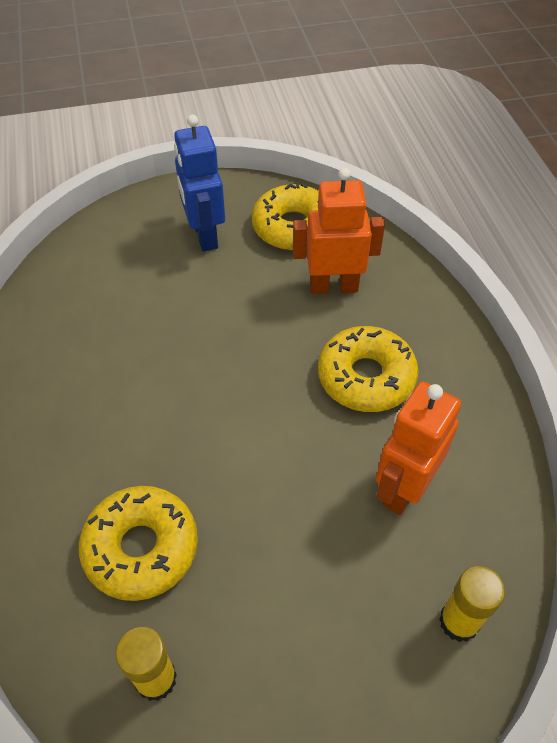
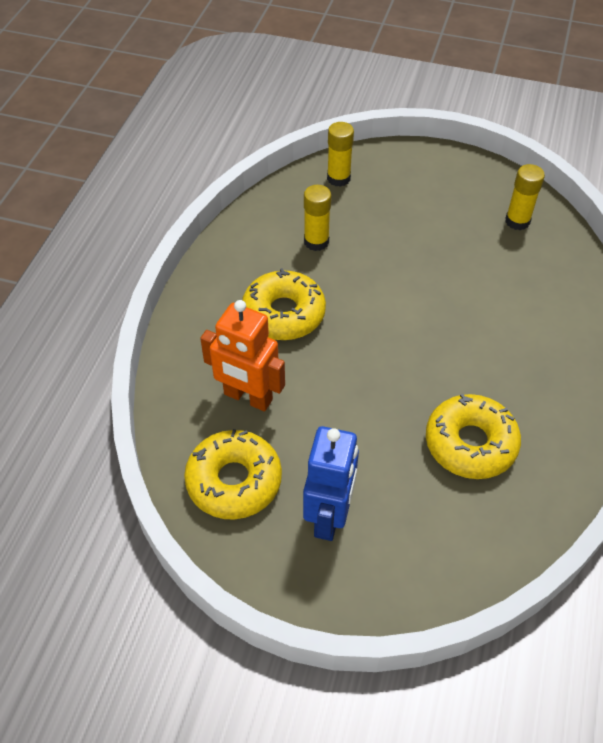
camera: 150 degrees left, 0 degrees up
(141, 548) = (503, 280): yellow donut -> yellow donut (470, 443)
(403, 488) = (316, 242): orange robot -> yellow glue stick

